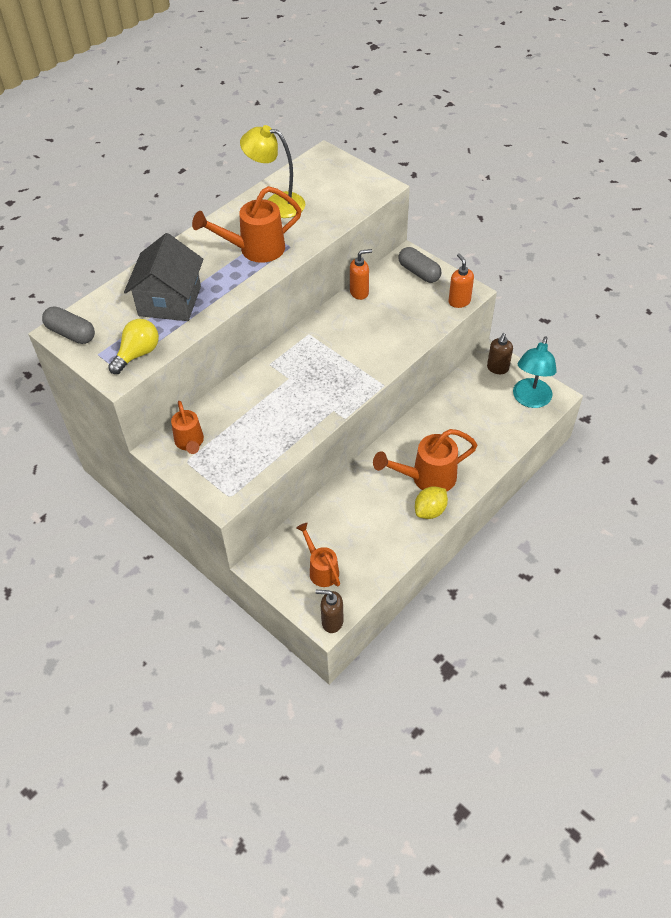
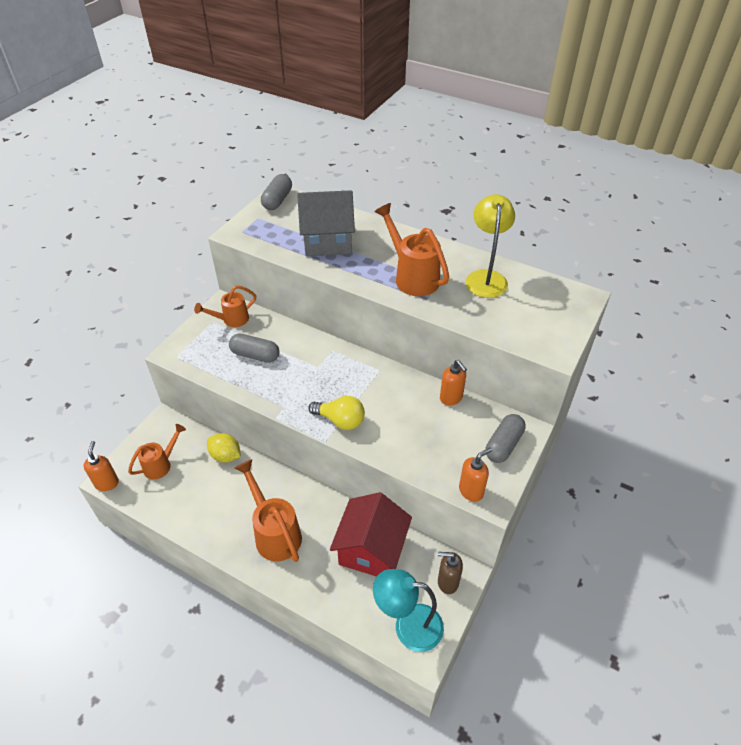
camera: 75 degrees right, 5 degrees down
(138, 354) = (261, 238): yellow light bulb -> yellow light bulb (340, 420)
(254, 426) = (255, 355): none -> grey capsule
(332, 622) = (107, 483): brown soap dispenser -> orange soap dispenser
(430, 511) = (233, 542): yellow lemon -> yellow lemon (226, 456)
(458, 411) = (371, 549): none -> red house

